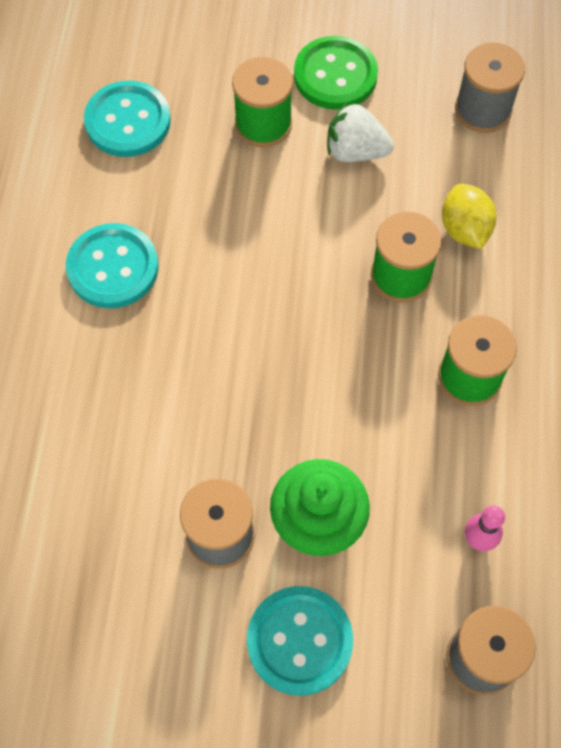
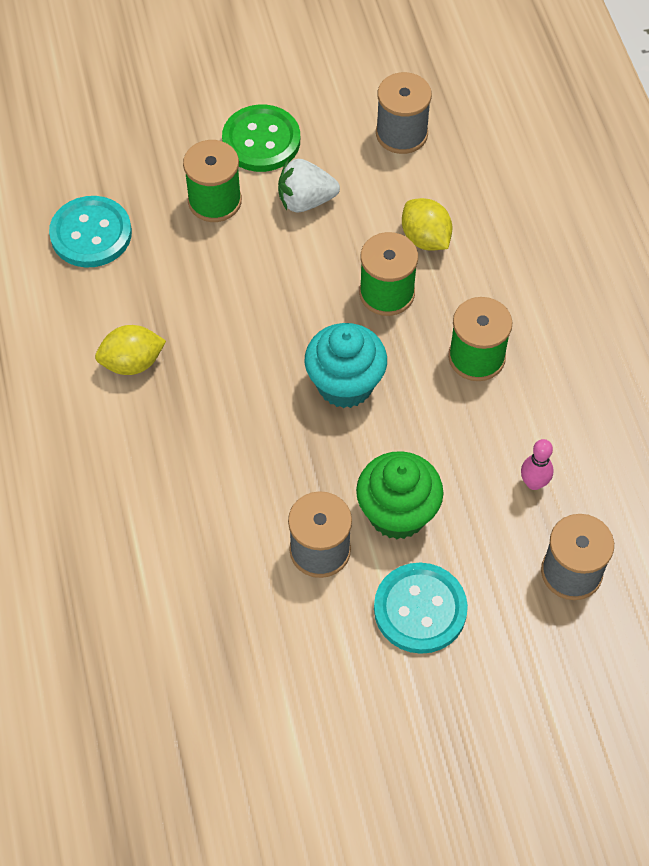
camera: 20 degrees left, 5 degrees down
(113, 267) = (132, 363): turquoise button -> yellow lemon
(318, 361) = (345, 384): none -> turquoise cupcake

